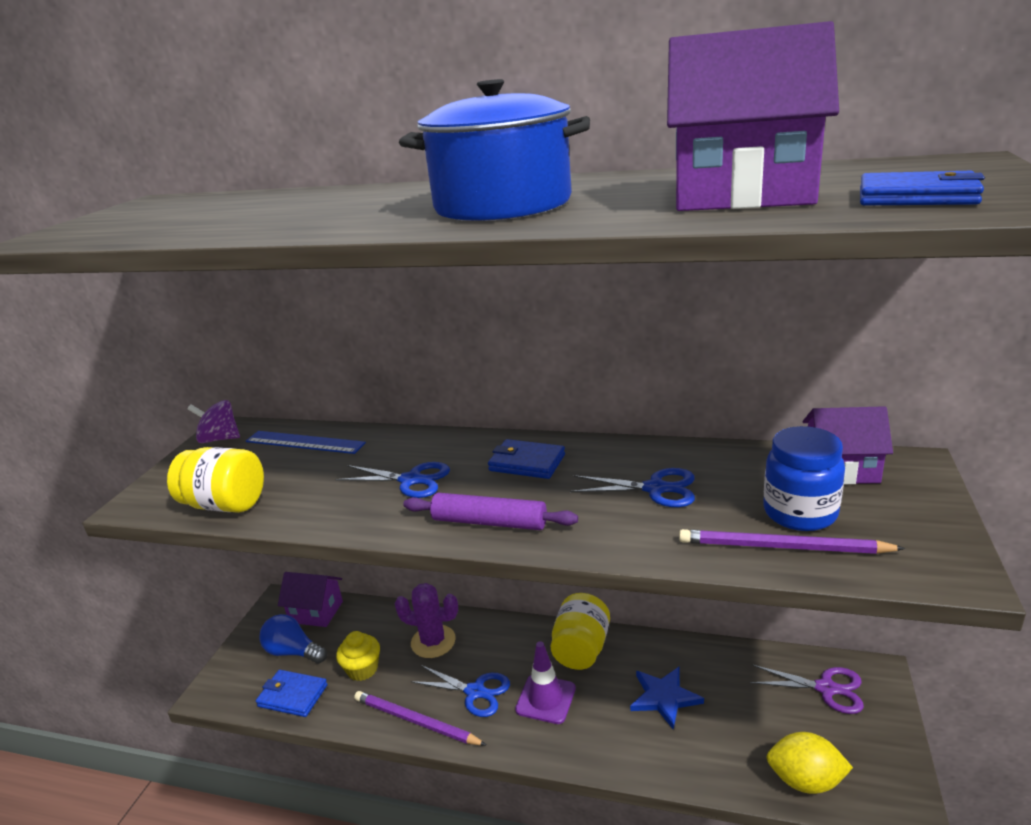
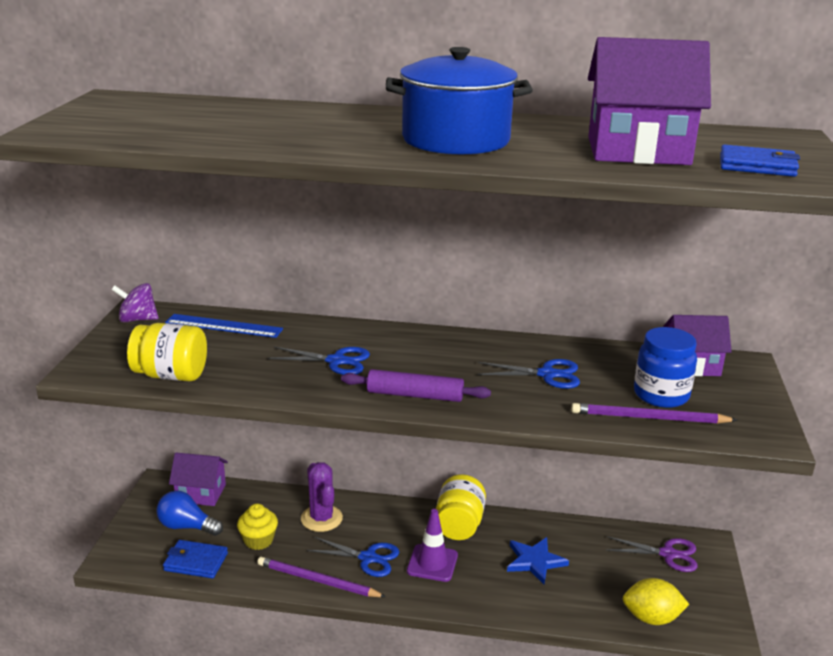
camera: 10 degrees left, 0 degrees up
(433, 641) = (321, 518): purple cactus -> purple cactus turned 60 degrees clockwise
(527, 463) = (435, 351): blue wallet -> none

